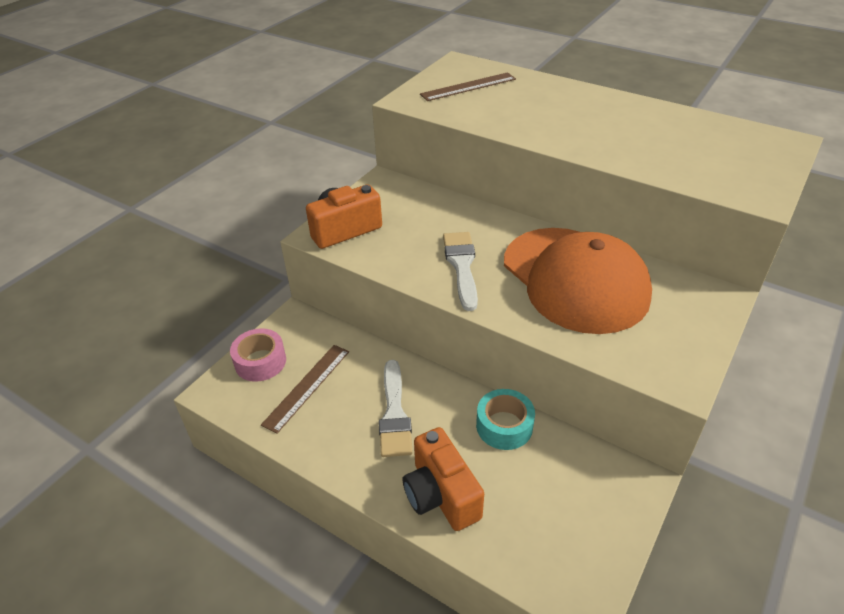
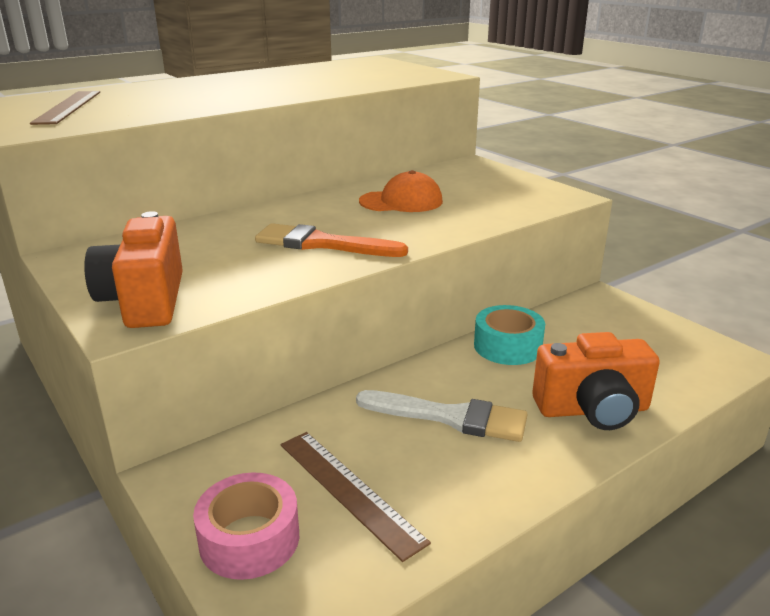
camera: 70 degrees left, 15 degrees down
(461, 266) = (322, 244): white brush -> orange brush
(575, 279) = (401, 201): orange cap -> orange cap, size x0.46

